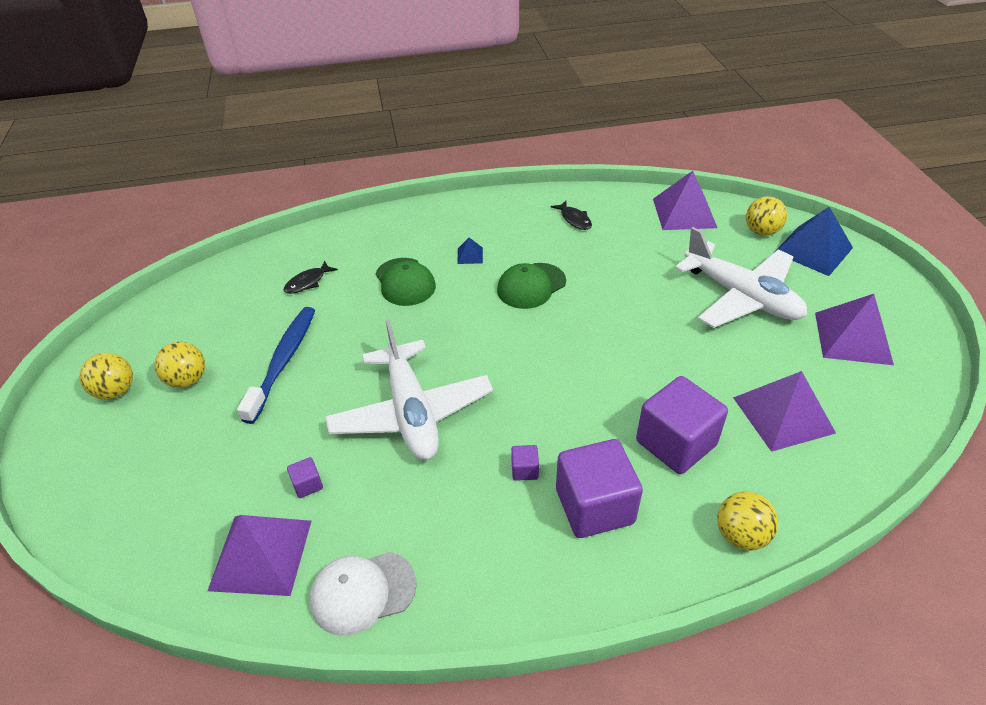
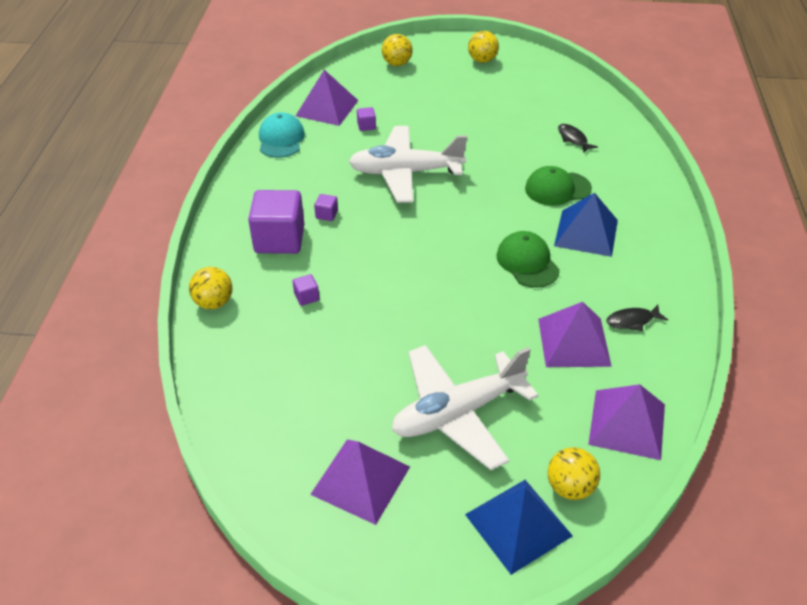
camera: 105 degrees right, 0 degrees up
(187, 380) = (481, 85): yellow ball -> yellow ball (397, 64)
(283, 361) = (482, 123): blue toothbrush -> none
(362, 592) = (281, 139): white cap -> turquoise cap
(470, 255) = (586, 232): blue pyramid -> blue pyramid, size x2.25
(675, 443) = (306, 297): purple cube -> purple cube, size x0.42
(783, 414) = (298, 375): purple pyramid -> purple pyramid (574, 342)

